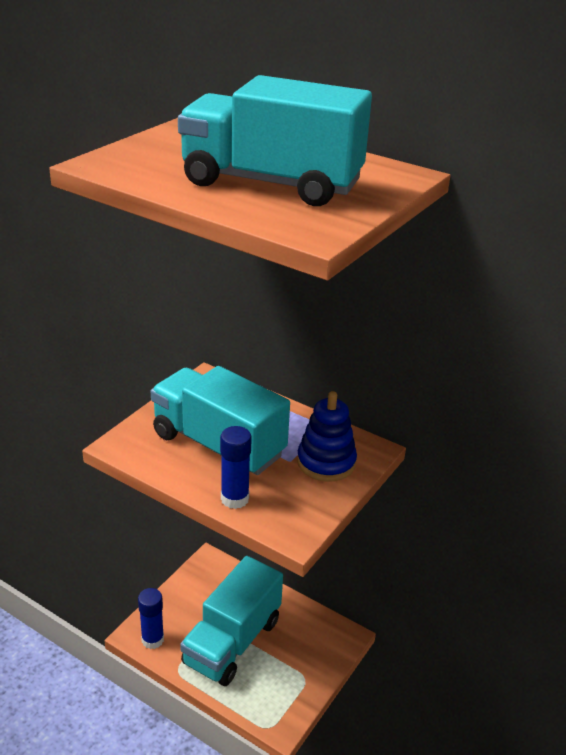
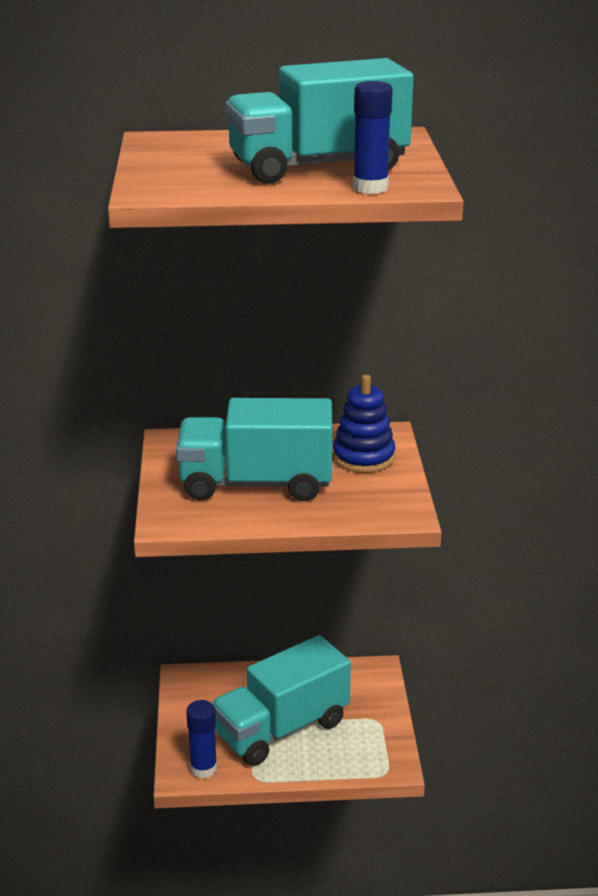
camera: 35 degrees left, 5 degrees down
(232, 641) = (281, 728): turquoise truck -> turquoise truck turned 60 degrees clockwise
(234, 499) = (326, 514): blue glue stick -> blue glue stick (370, 188)

